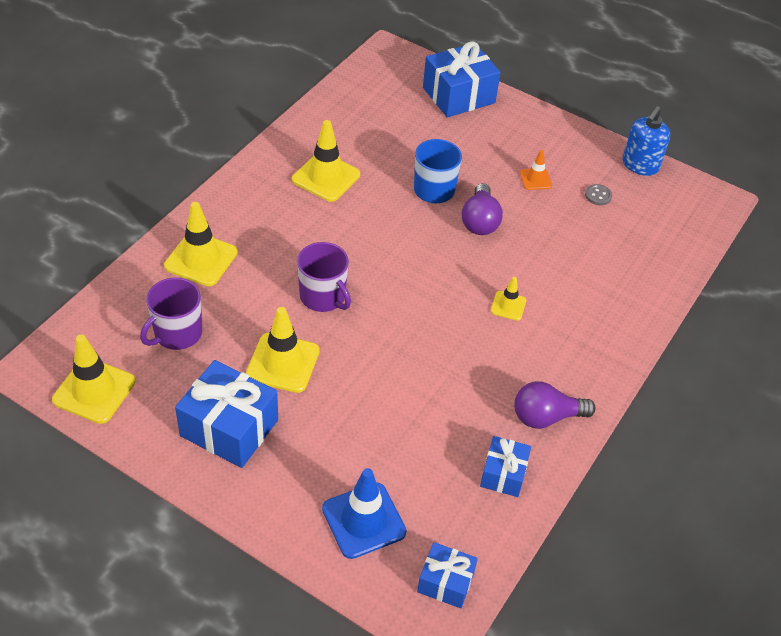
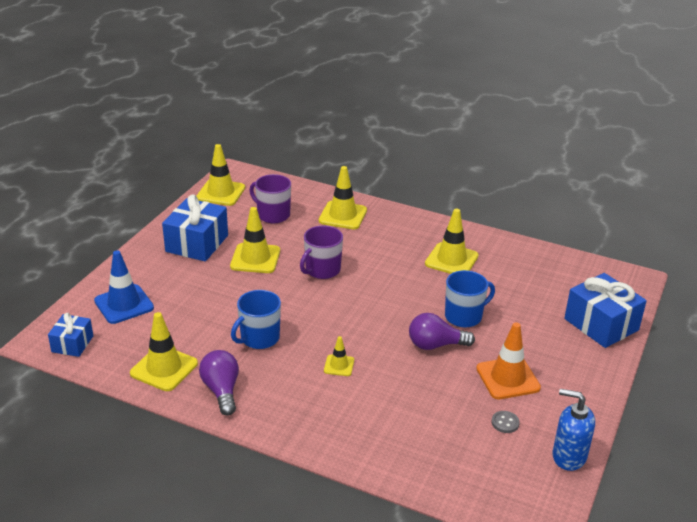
camera: 85 degrees right, 15 degrees down
(453, 373) = (259, 338): none -> blue mug
(503, 474) = (164, 368): blue gift -> yellow traffic cone
(535, 179) = (508, 378): orange traffic cone -> orange traffic cone, size x1.86

